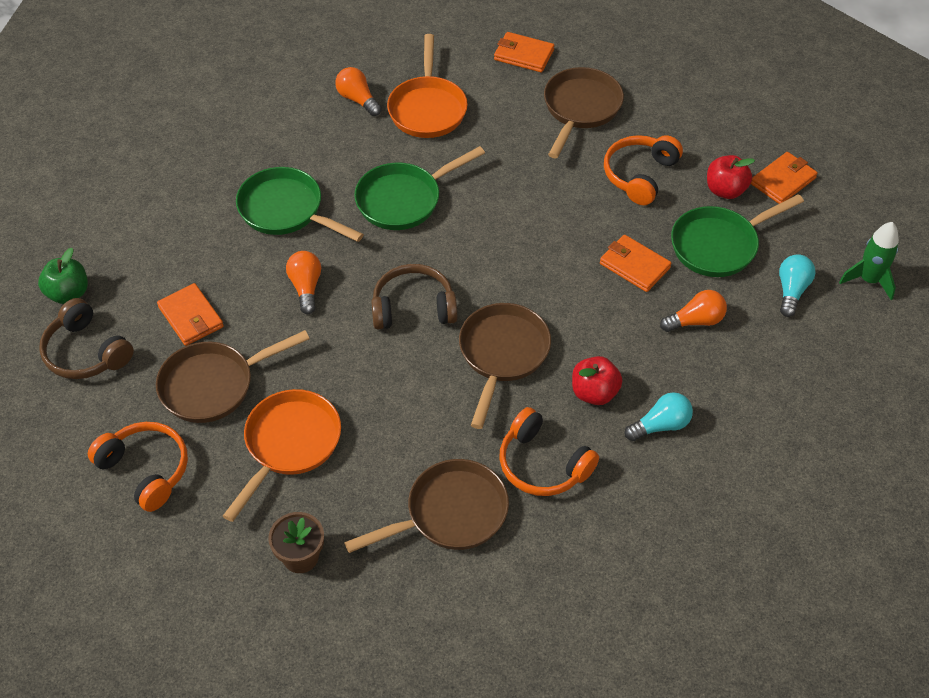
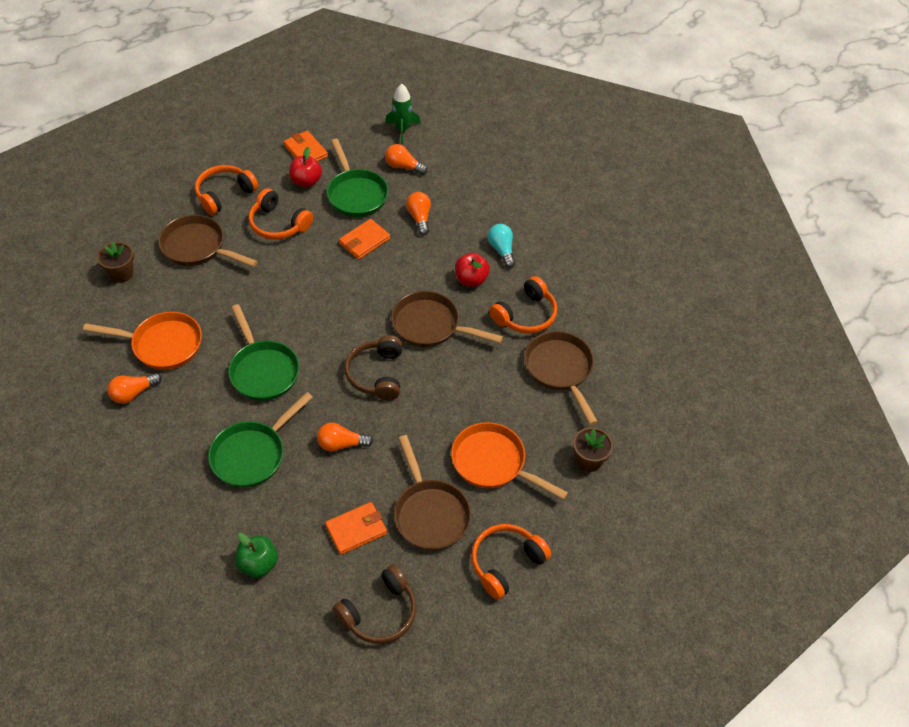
camera: 85 degrees left, 0 degrees up
(68, 293) = (309, 631): green apple -> green apple (258, 564)
(523, 55) = (121, 274): orange wallet -> brown flower pot
(675, 116) = (224, 194): none -> orange headphones
(791, 291) = (403, 167): turquoise light bulb -> orange light bulb

